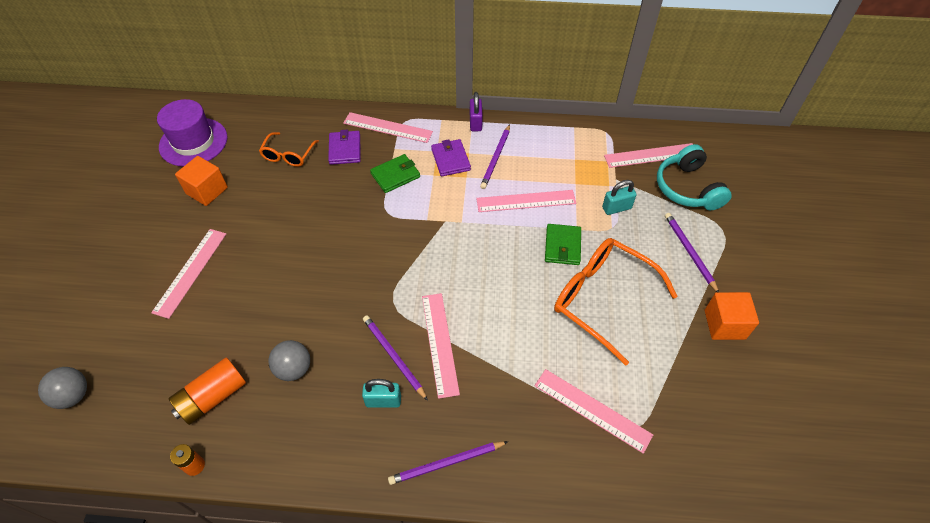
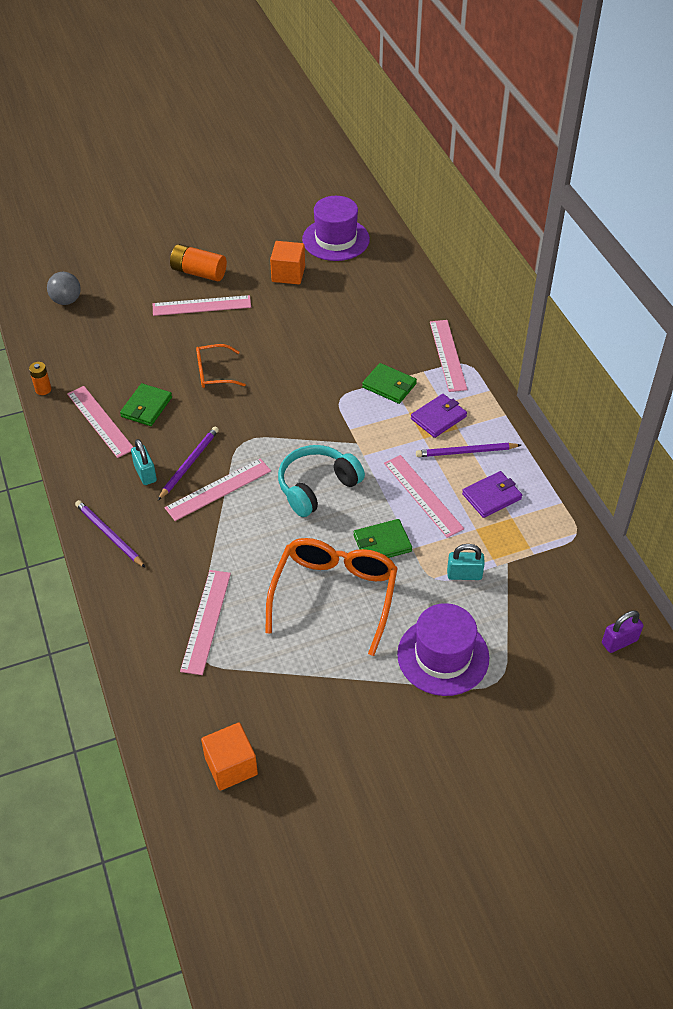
camera: 65 degrees right, 5 degrees down
(213, 397) = (100, 373): orange battery -> orange battery (199, 272)
(288, 155) = (363, 304): orange glasses -> orange glasses (214, 373)
(294, 369) = (146, 407): grey ball -> green wallet
(345, 149) = (397, 337): purple wallet -> purple wallet (491, 496)
(475, 123) = (505, 418): purple padlock -> purple padlock (619, 642)
(616, 208) = (464, 574): turquoise padlock -> turquoise padlock turned 45 degrees counterclockwise
(651, 155) = (568, 585): pink ruler -> pink ruler (100, 421)
(687, 188) = (539, 633): turquoise headphones -> turquoise headphones (317, 487)
(689, 252) = (443, 656): purple pencil -> purple hat
(724, 324) = (362, 709): orange cube -> orange cube (231, 766)

